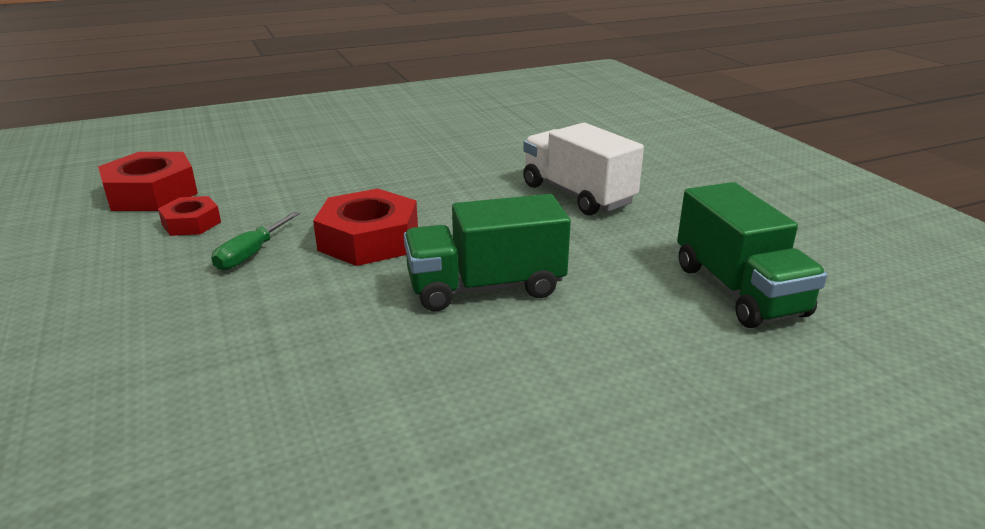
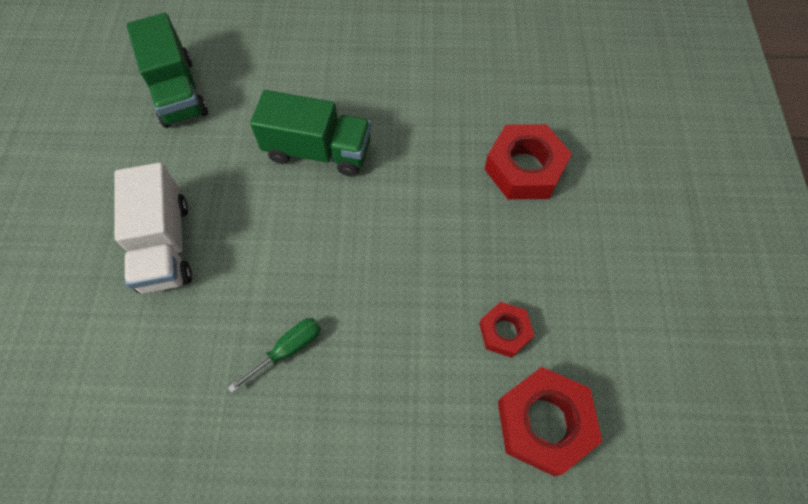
camera: 155 degrees left, 35 degrees up
(251, 254) = (460, 255): green screwdriver -> green screwdriver (288, 350)
(369, 240) = (367, 241): red nut -> red nut (524, 168)
(738, 290) = (178, 92): green truck -> green truck turned 150 degrees clockwise

